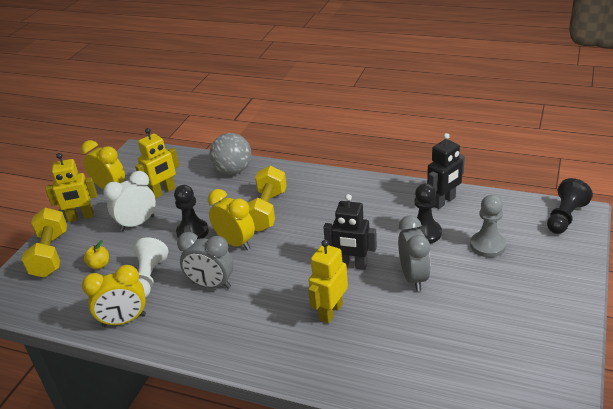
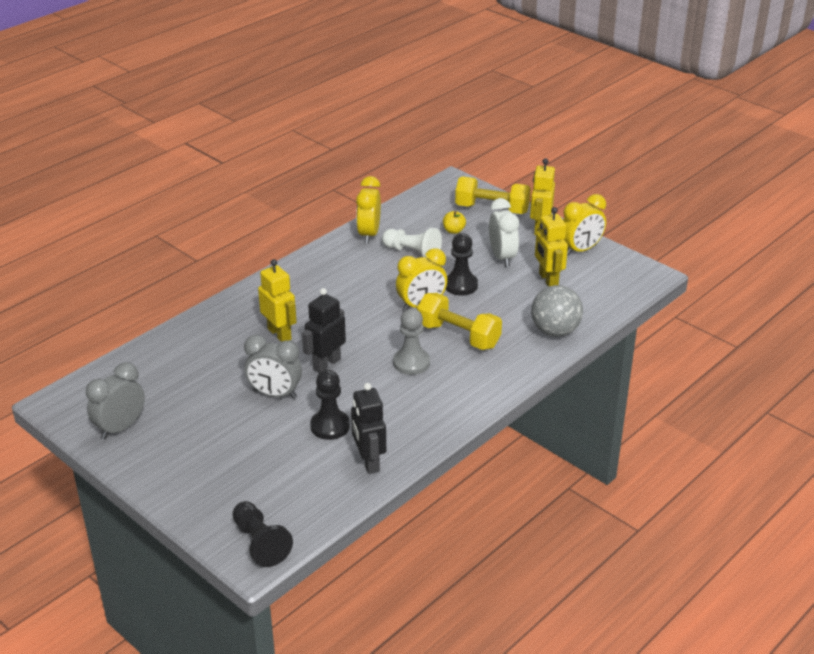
camera: 110 degrees right, 0 degrees up
(211, 285) = (373, 281): grey clock -> grey clock (120, 428)
(487, 245) = (272, 461): grey pawn -> grey pawn (411, 363)

